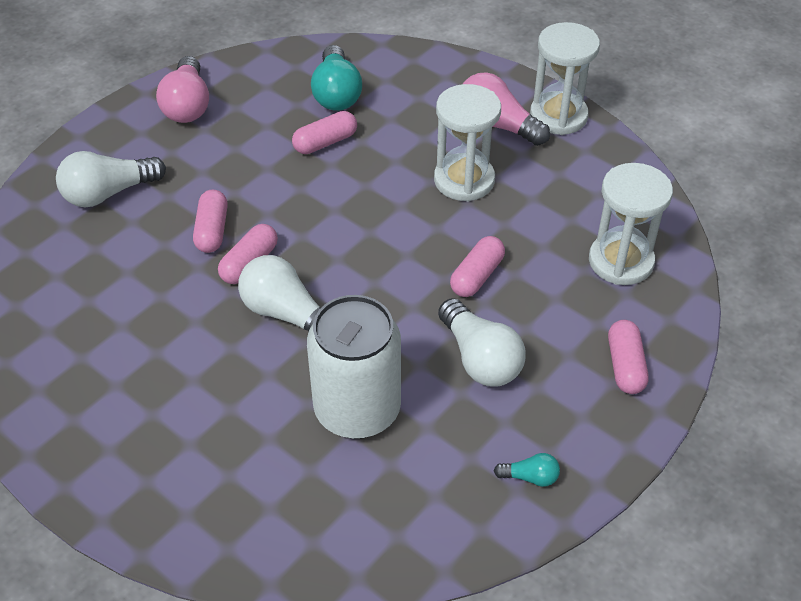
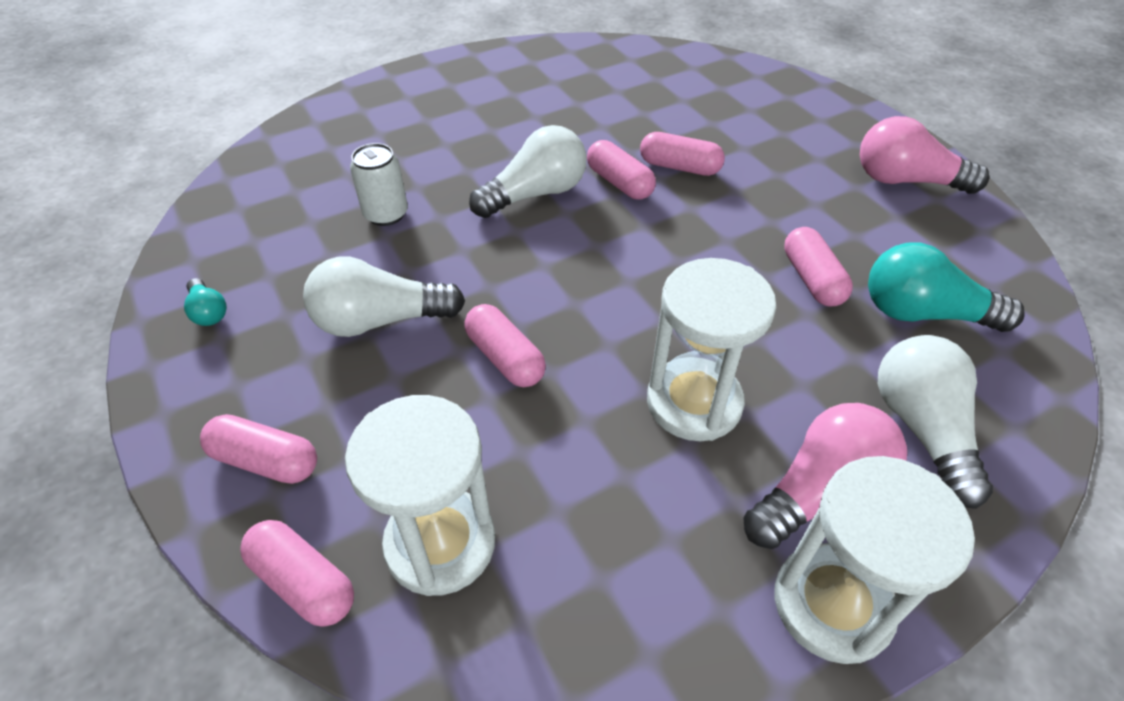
camera: 110 degrees right, 0 degrees up
(108, 193) = (760, 114): white light bulb -> white light bulb (921, 428)
(357, 410) = (386, 214): white can -> white can, size x0.50
(530, 477) = (208, 312): turquoise light bulb -> turquoise light bulb turned 60 degrees counterclockwise
(679, 309) = (304, 582): none -> pink capsule

